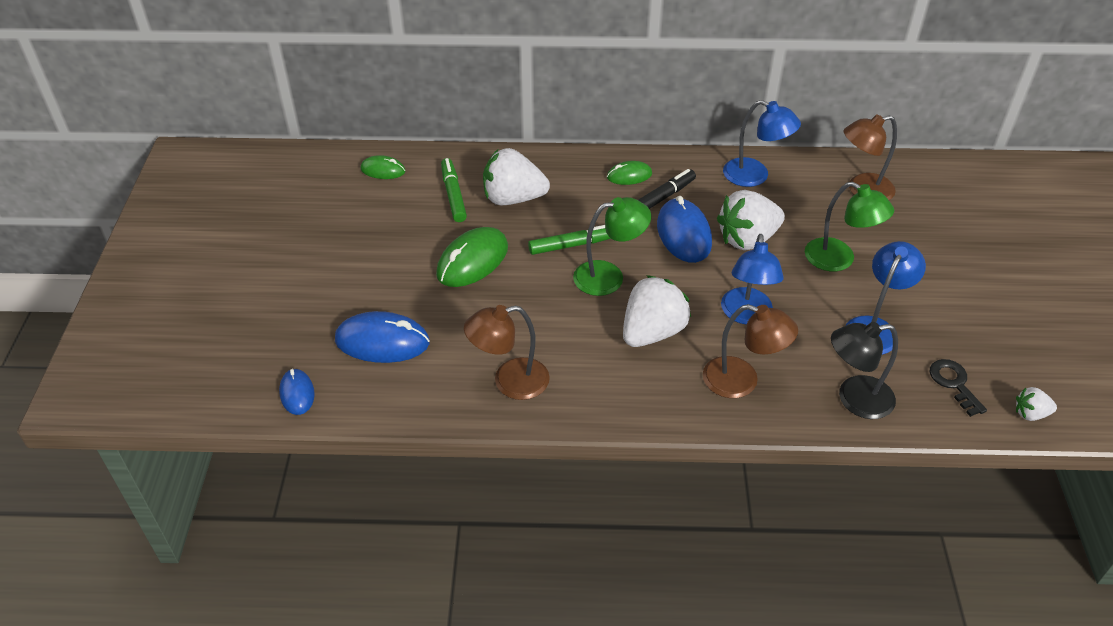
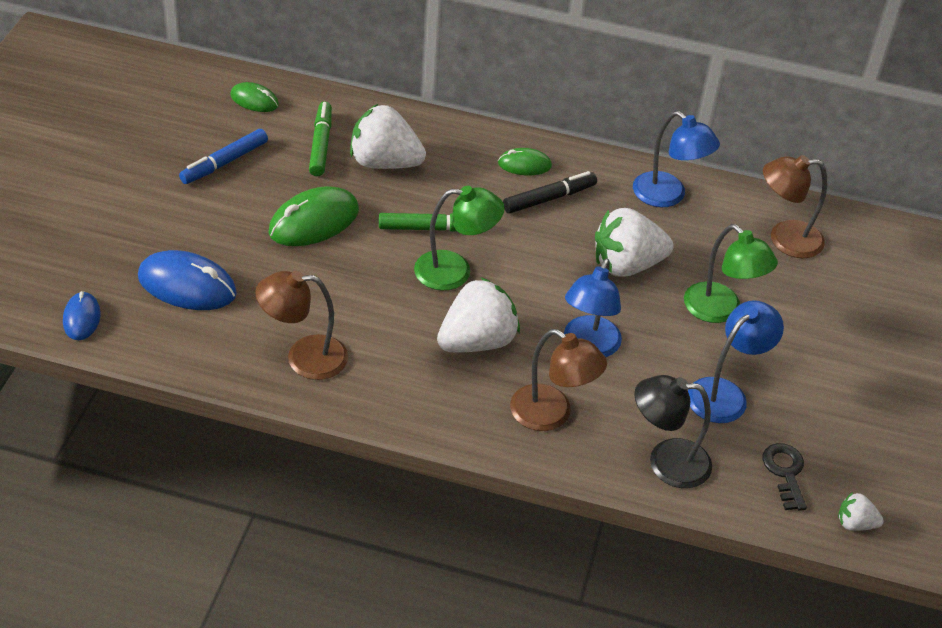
camera: 10 degrees right, 0 degrees up
(376, 228) = (224, 163): none -> blue marker
(684, 234) = (557, 243): blue mouse -> none

